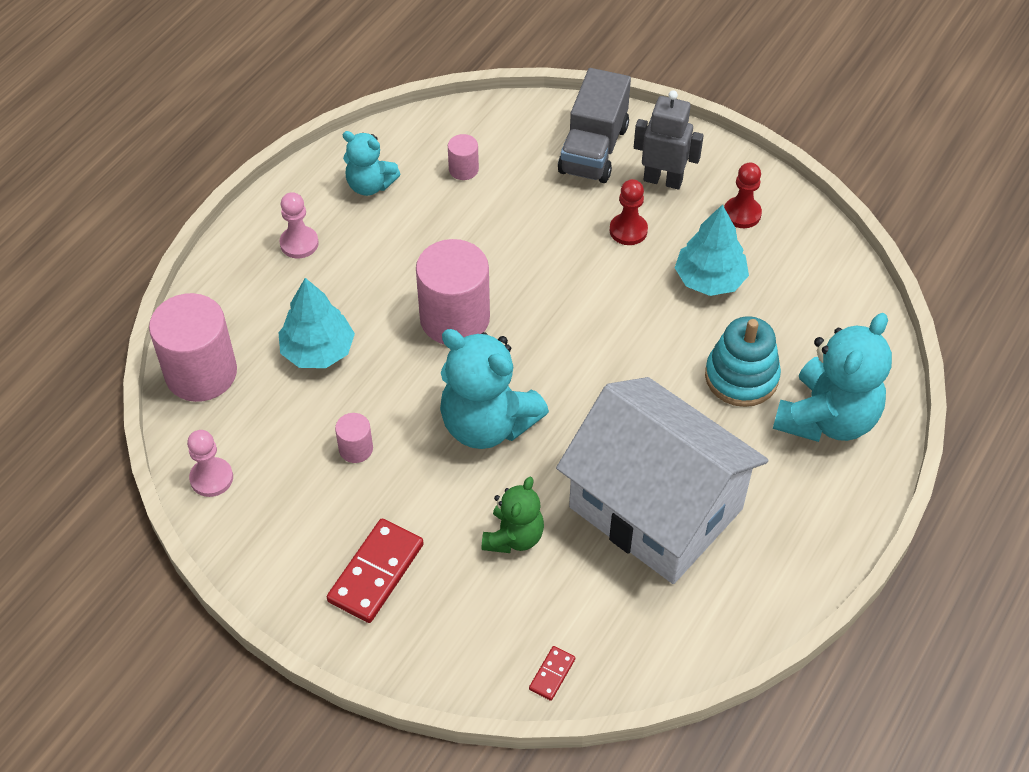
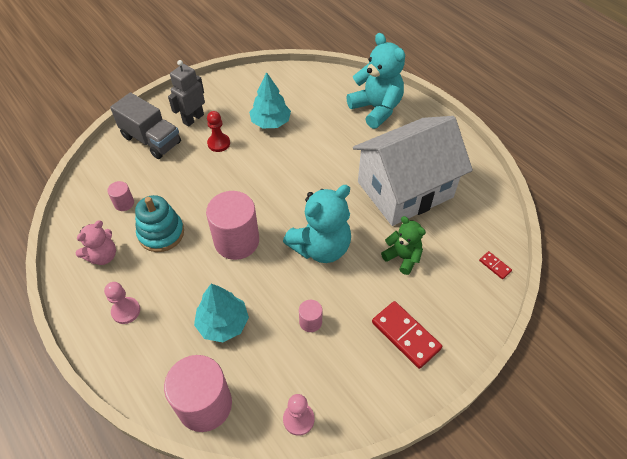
camera: 70 degrees left, 0 degrees up
(370, 185) = (103, 256): turquoise teddy bear -> pink teddy bear
(741, 377) = (338, 131): turquoise stacking toy -> turquoise stacking toy (161, 233)
(742, 214) = (235, 96): red pawn -> none

